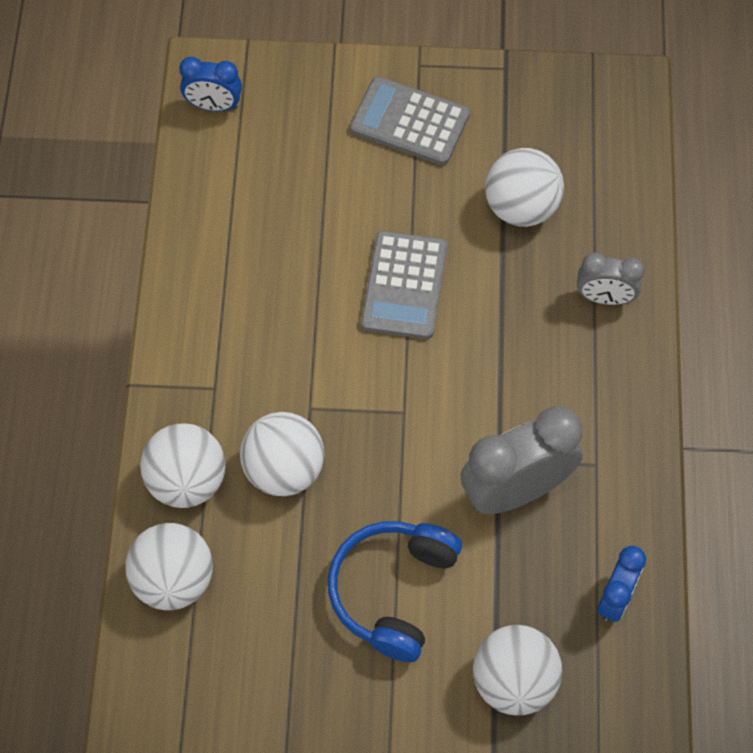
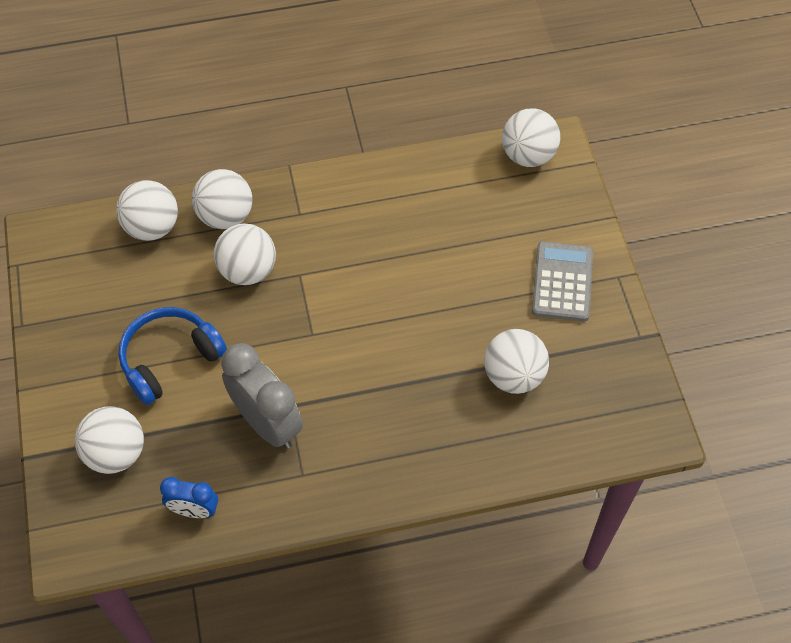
camera: 75 degrees right, 5 degrees down
(214, 105) = (528, 155): blue clock -> white ball
(393, 591) = (170, 359): blue headphones -> blue headphones turned 45 degrees counterclockwise
(404, 286) = (417, 311): grey calculator -> none
(604, 297) = (451, 453): grey clock -> none

